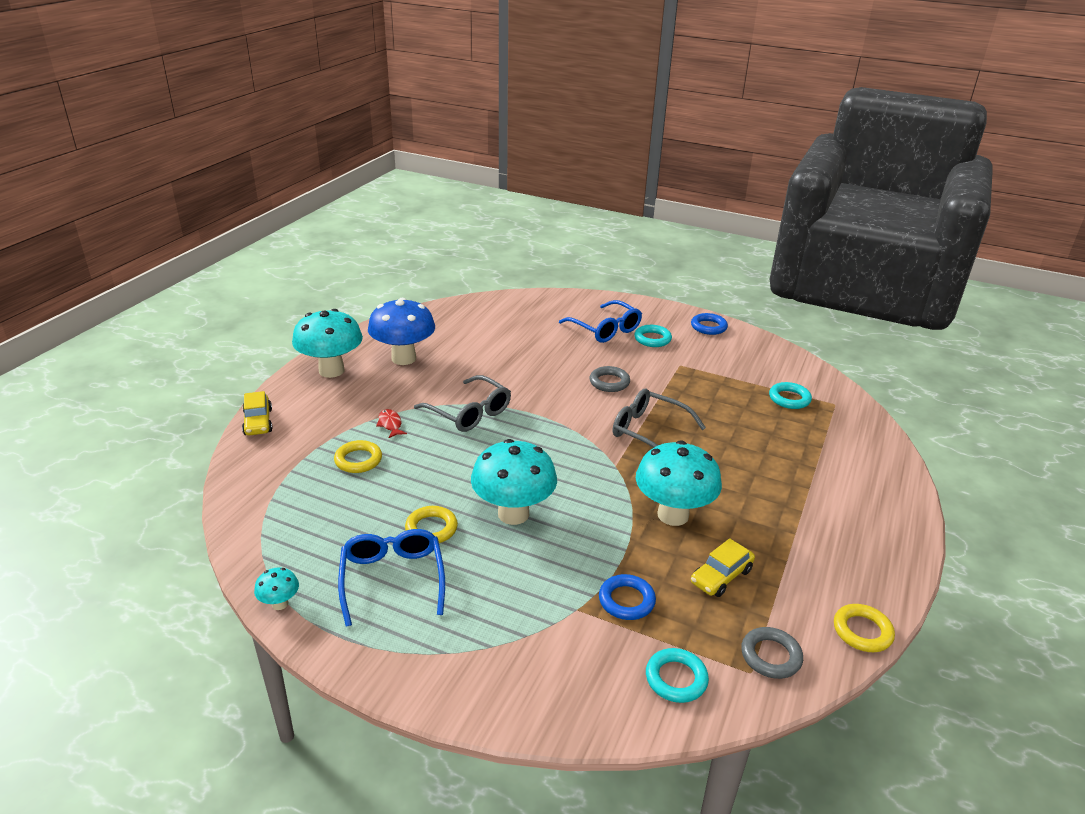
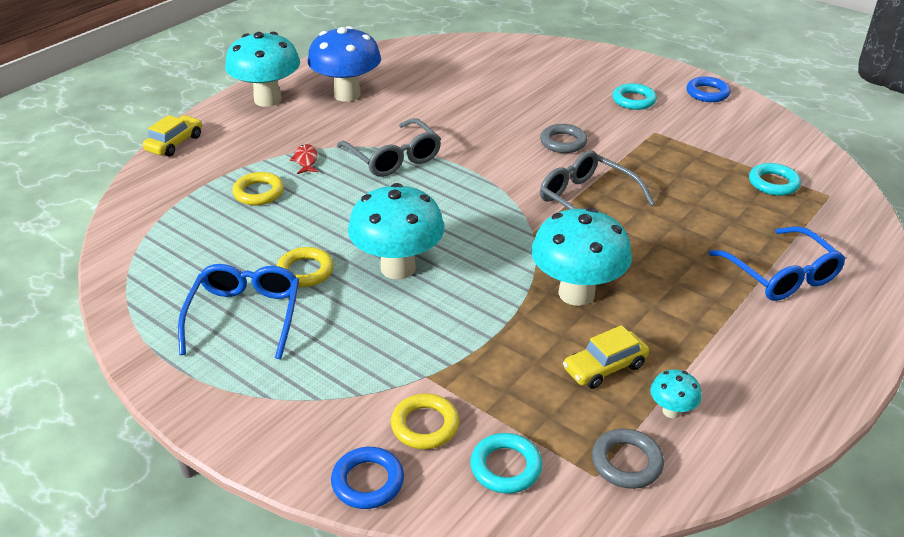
camera: 15 degrees right, 5 degrees up
(258, 422) = (175, 143): yellow car -> yellow car turned 150 degrees counterclockwise
(280, 604) = (125, 323): turquoise mushroom -> turquoise mushroom (671, 411)
(605, 329) = (582, 85): blue glasses -> blue glasses (781, 275)
(626, 600) = (484, 376): blue ring -> blue ring (368, 481)
(862, 631) = (751, 454): yellow ring -> yellow ring (425, 425)

